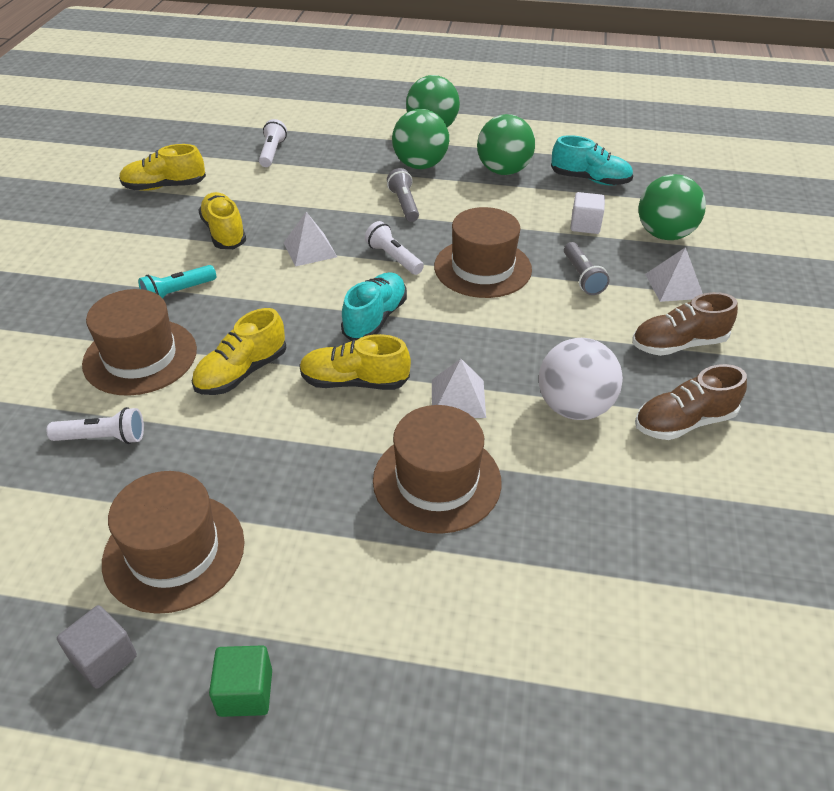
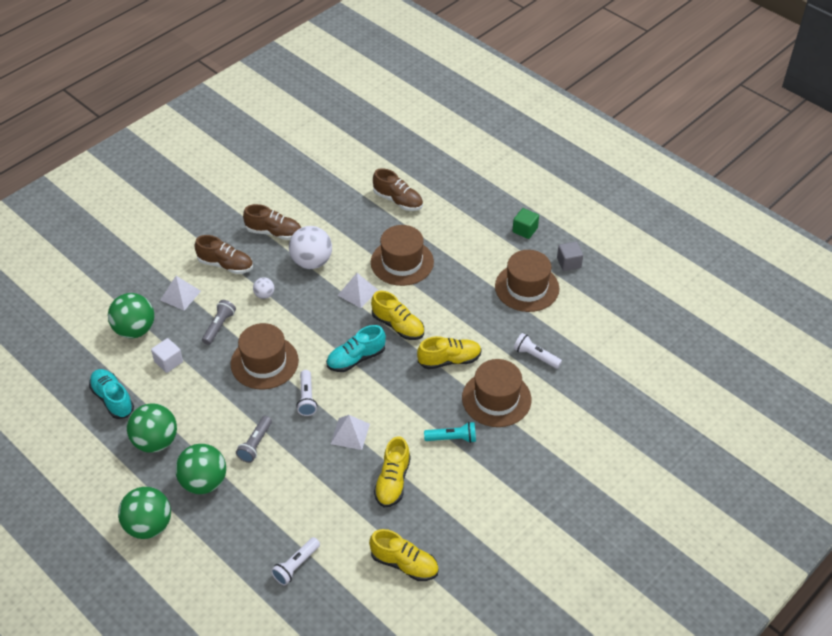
camera: 145 degrees left, 5 degrees up
(564, 607) = (398, 200): none -> brown shoe
(578, 334) = (264, 295): none -> white ball

